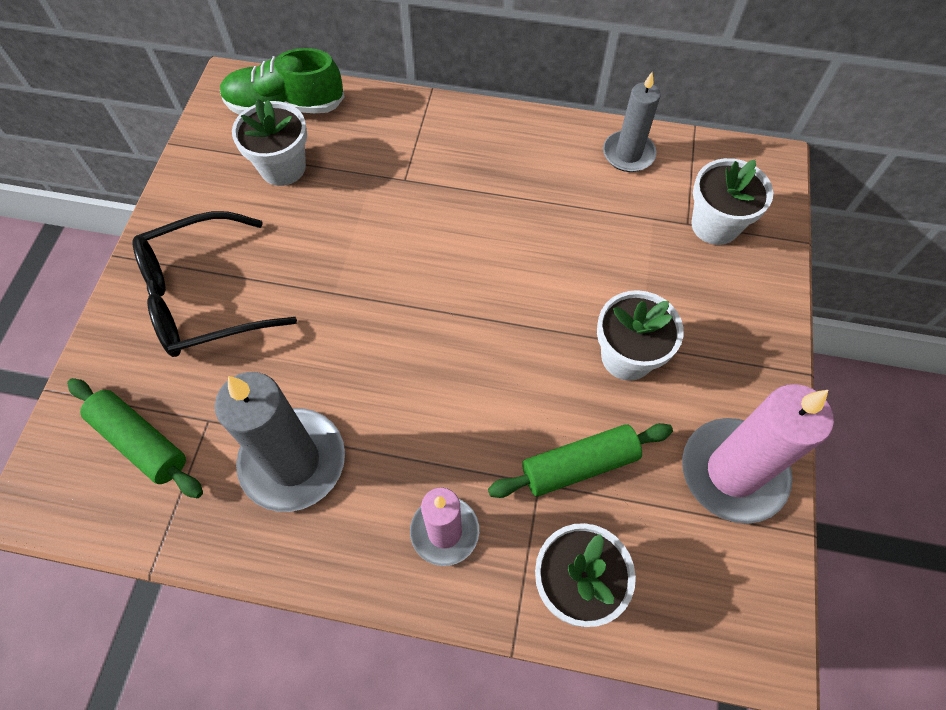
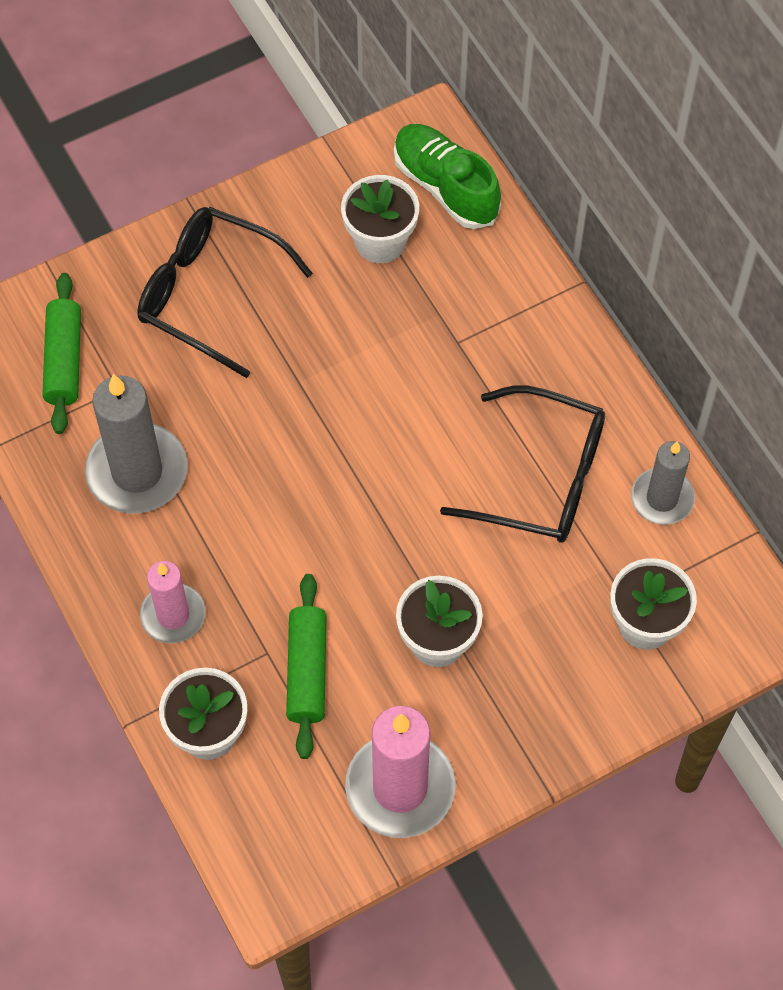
camera: 50 degrees right, 0 degrees up
(553, 205) = (541, 478): none -> black glasses
(579, 465) = (306, 671): green rolling pin -> green rolling pin turned 60 degrees clockwise

